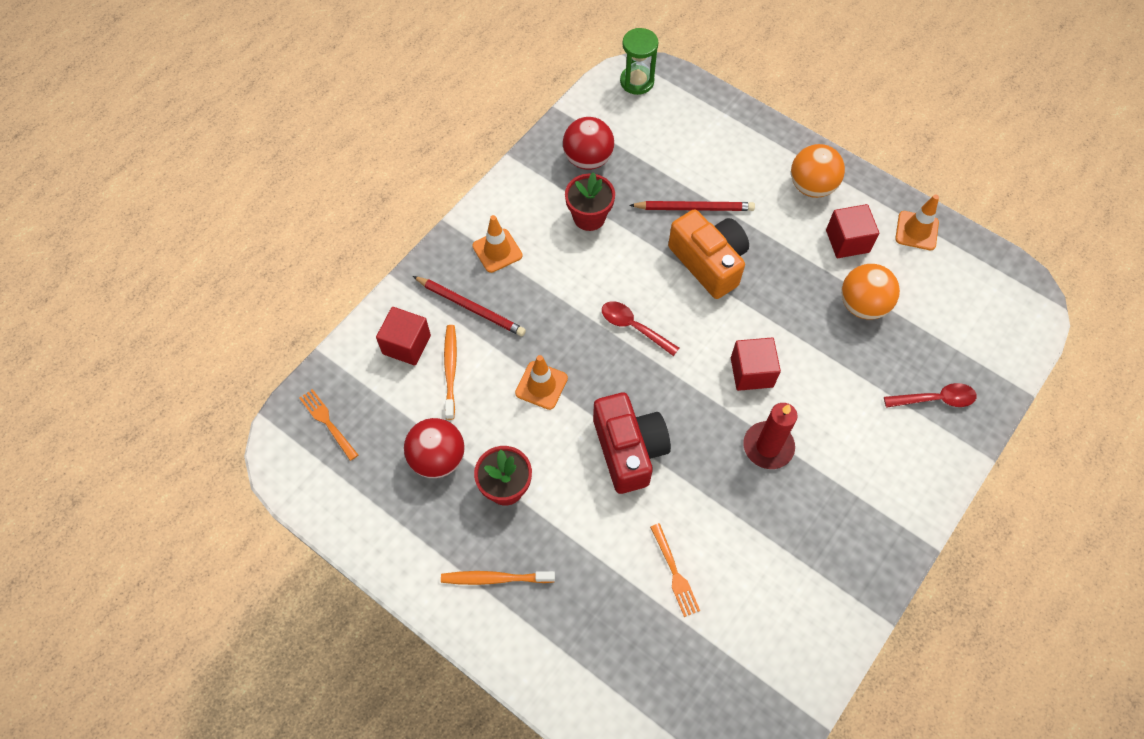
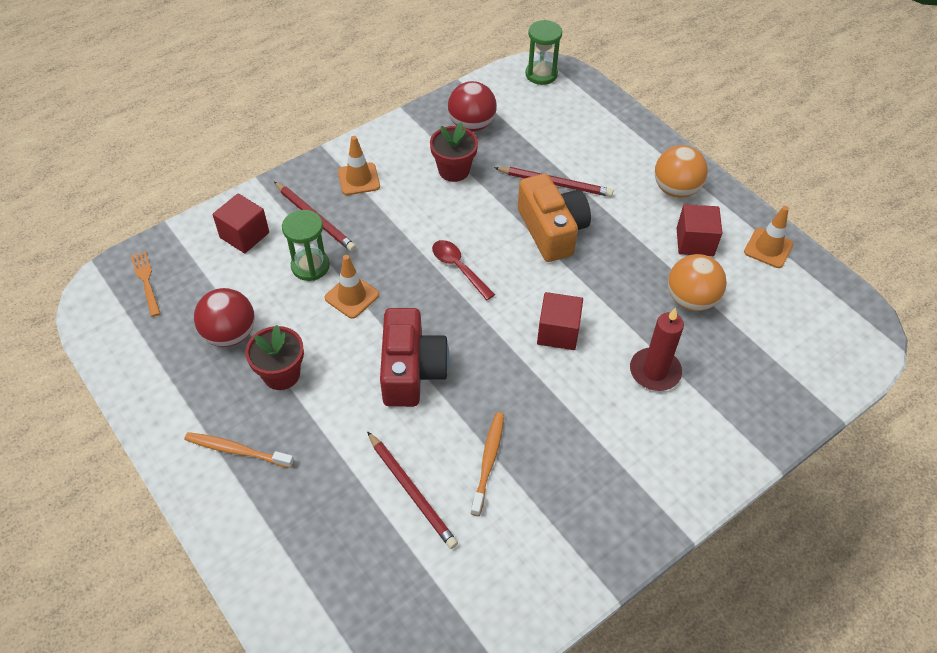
camera: 15 degrees right, 10 degrees down
(450, 370) = (274, 264): orange toothbrush -> orange toothbrush (488, 461)
(487, 362) = (310, 266): none -> green hourglass
(674, 573) = (412, 491): orange fork -> red pencil
(768, 446) = (549, 401): red candle -> red candle (654, 371)
(935, 399) = (737, 400): red spoon -> none

